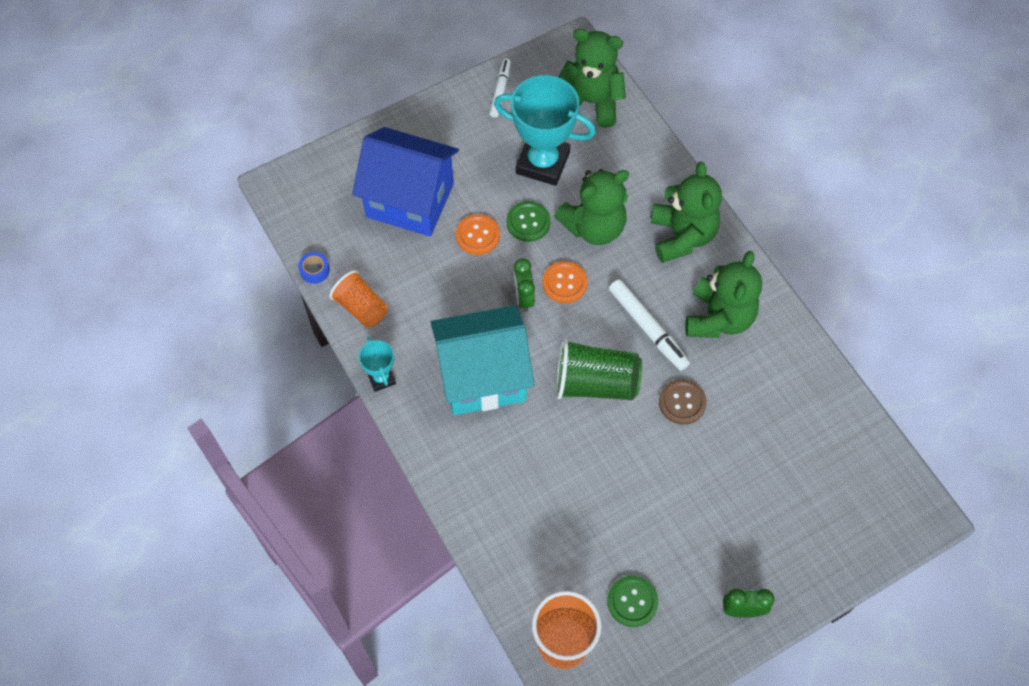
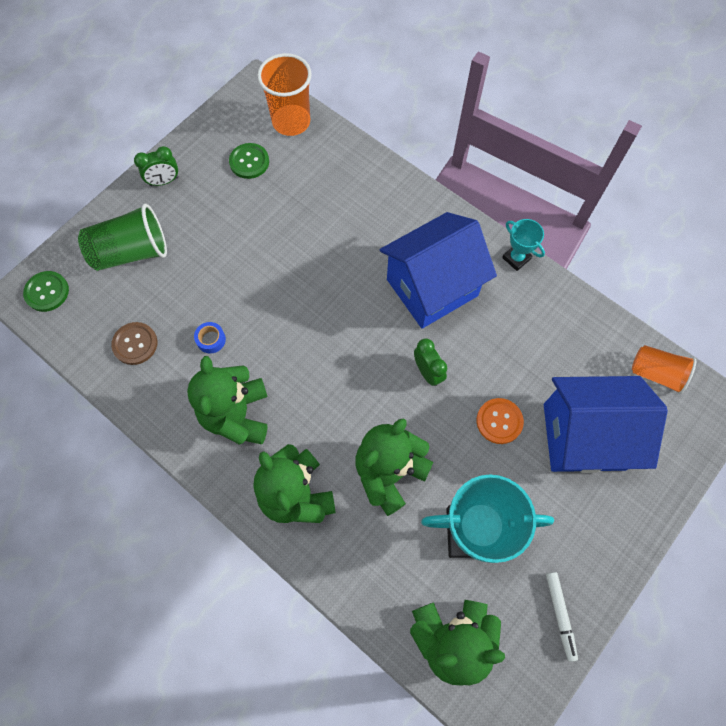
camera: 160 degrees right, 5 degrees up
(315, 270) = (628, 332): blue tape -> blue tape (211, 340)
(361, 307) = (567, 312): orange cup -> orange cup (656, 373)
(483, 377) = (432, 287): turquoise house -> blue house
(528, 222) = (457, 454): green button -> green button (47, 292)
(564, 283) = (395, 400): orange button -> none
(595, 383) = (332, 314): green cup -> green cup (131, 252)
(648, 328) = (301, 381): white marker -> none
(682, 402) = (251, 322): brown button -> brown button (135, 344)

